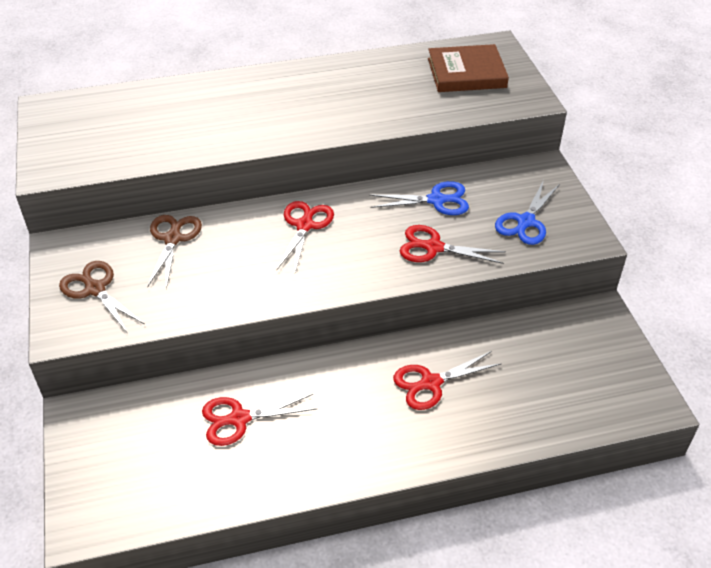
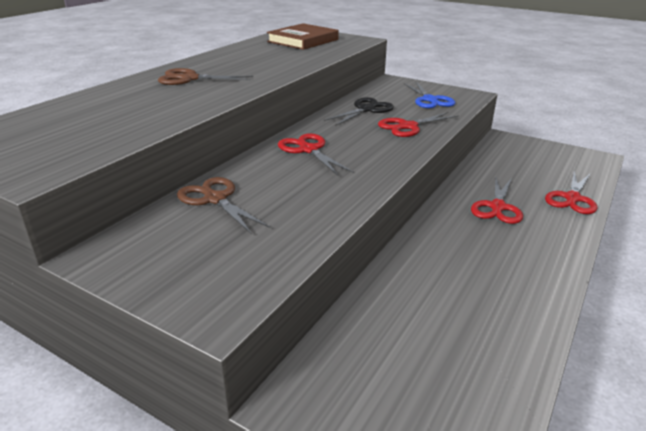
camera: 45 degrees left, 15 degrees down
(95, 289) = (197, 263): brown scissors -> brown scissors (190, 78)
(239, 419) = (432, 301): red scissors -> red scissors (572, 198)
(436, 200) = (366, 109): blue scissors -> black scissors

